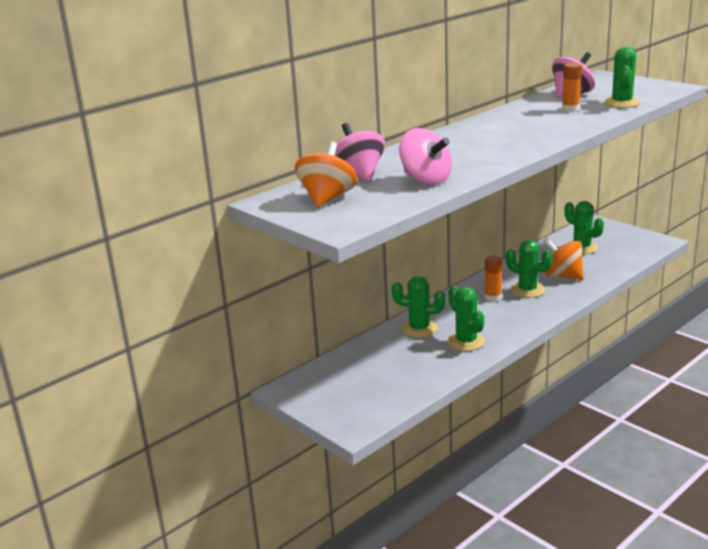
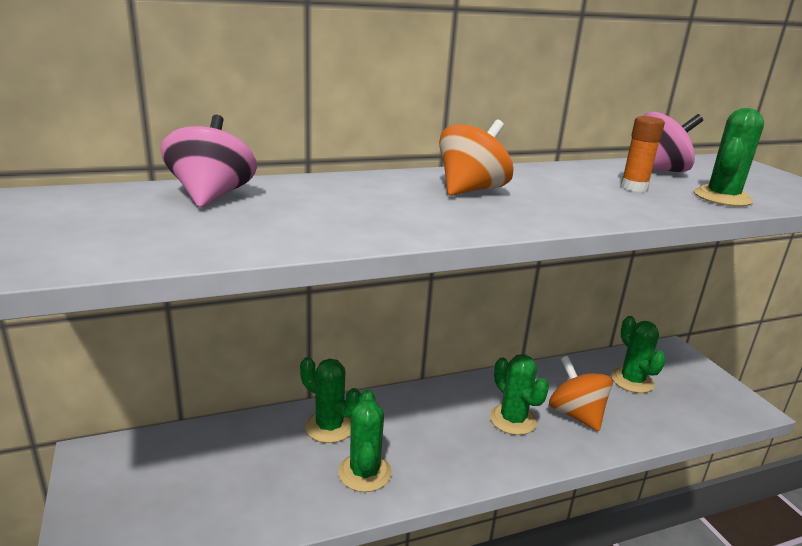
camera: 20 degrees right, 0 degrees up
(327, 198) = (106, 215): orange spinning top -> orange spinning top (471, 190)
(426, 180) = (277, 228): pink spinning top -> none
(493, 297) = (460, 414): orange glue stick -> none

